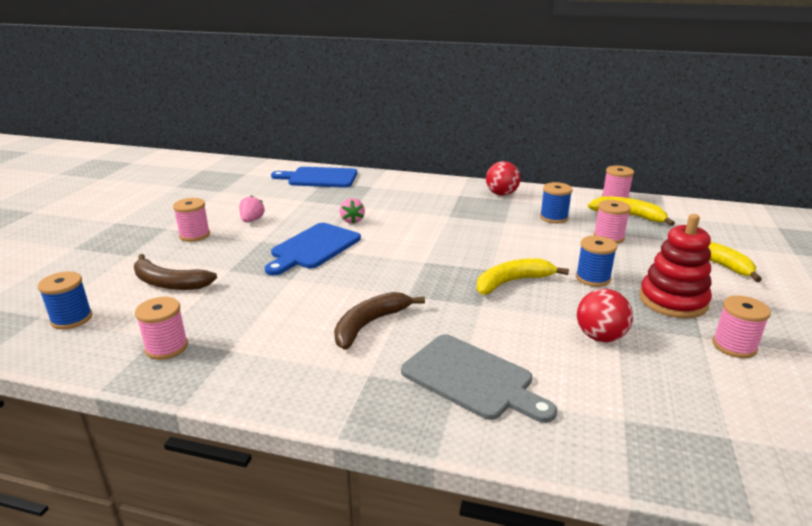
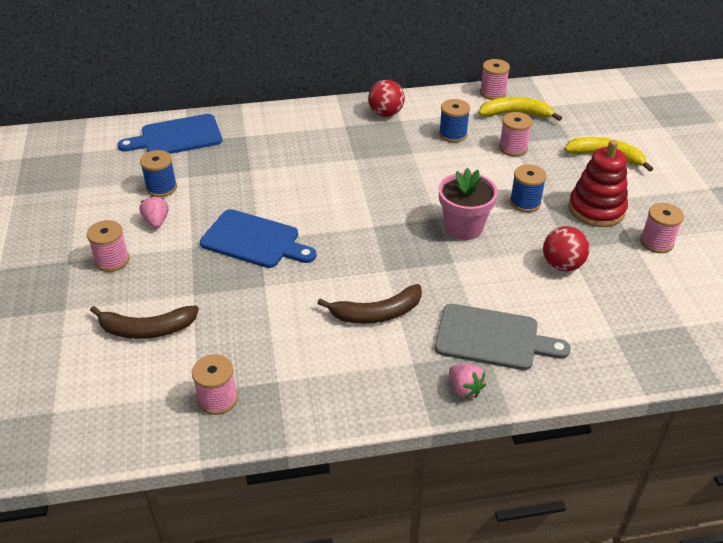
camera: 25 degrees left, 15 degrees up
(71, 319) = (90, 403): blue spool -> blue spool (161, 188)
(313, 248) = (254, 240): blue cutting board -> blue cutting board turned 75 degrees counterclockwise
(352, 220) = (264, 192): pink strawberry -> pink strawberry (464, 389)
(370, 324) = (376, 313): brown banana -> brown banana turned 120 degrees counterclockwise
(512, 282) = (463, 227): yellow banana -> pink flower pot

